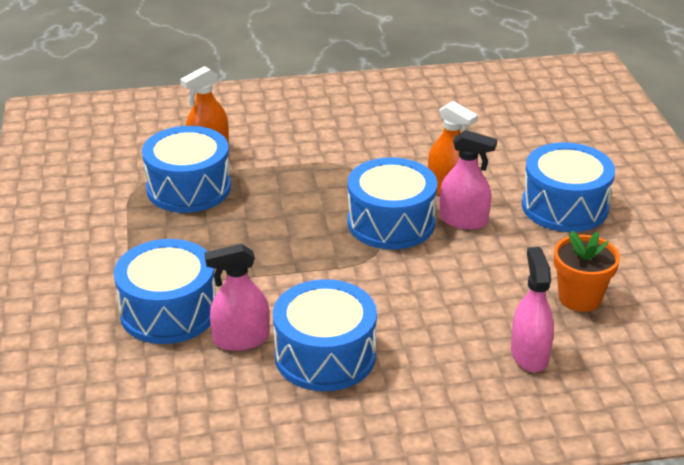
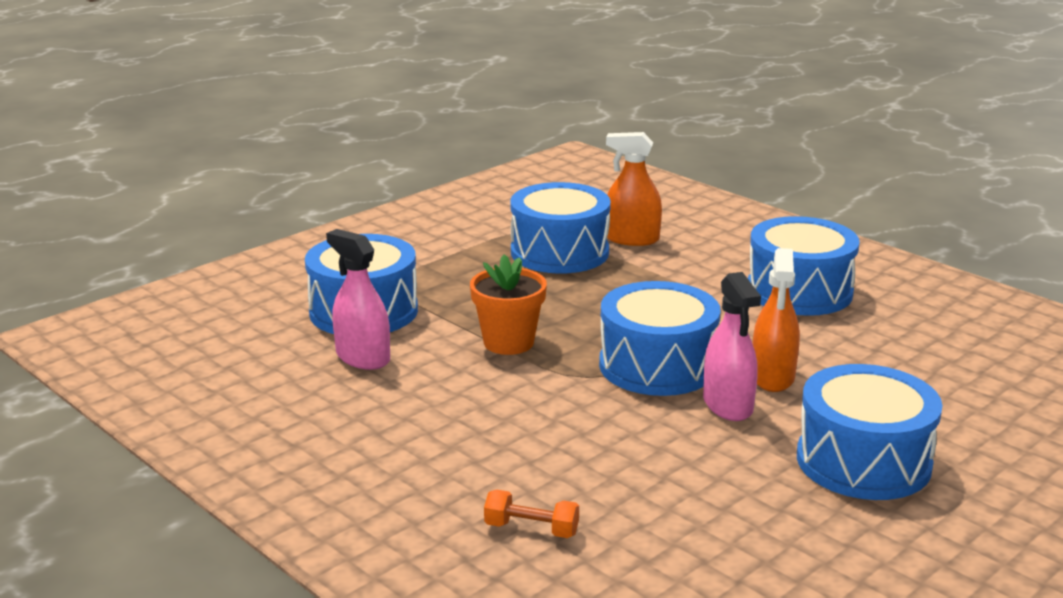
camera: 55 degrees right, 10 degrees down
(325, 355) = (386, 407): blue drum -> blue drum (799, 291)
(529, 354) = (531, 529): pink spray bottle -> orange dumbbell
(579, 298) = (687, 531): orange flower pot -> orange flower pot (508, 342)

